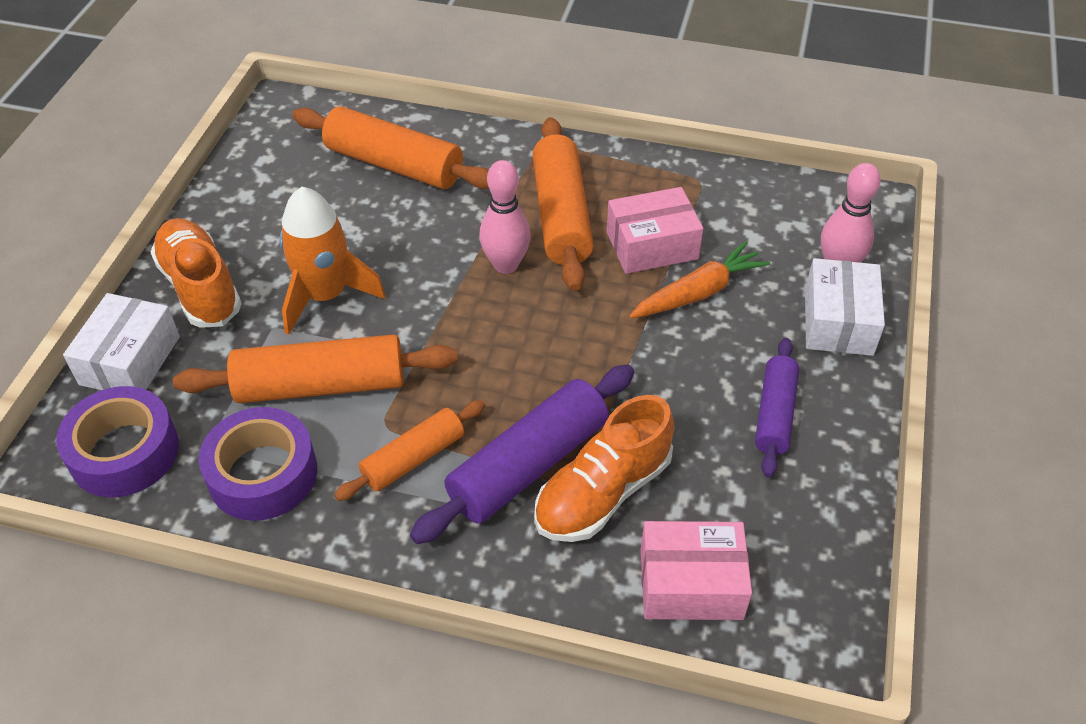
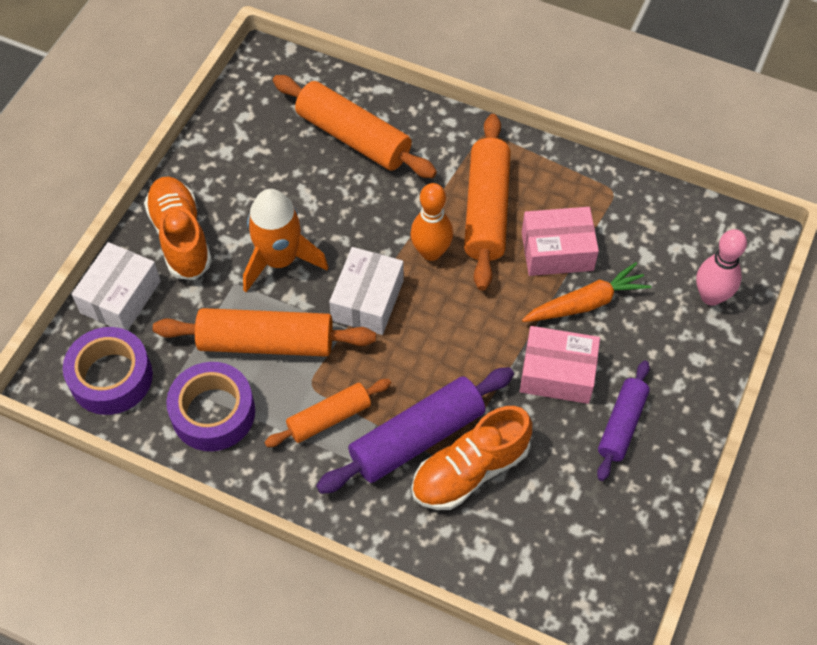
camera: 10 degrees right, 10 degrees up
(506, 265) = (431, 252): pink bowling pin -> orange bowling pin
(691, 583) = (521, 556): pink box -> pink box (557, 373)
(838, 322) = (696, 348): white box -> white box (367, 300)

